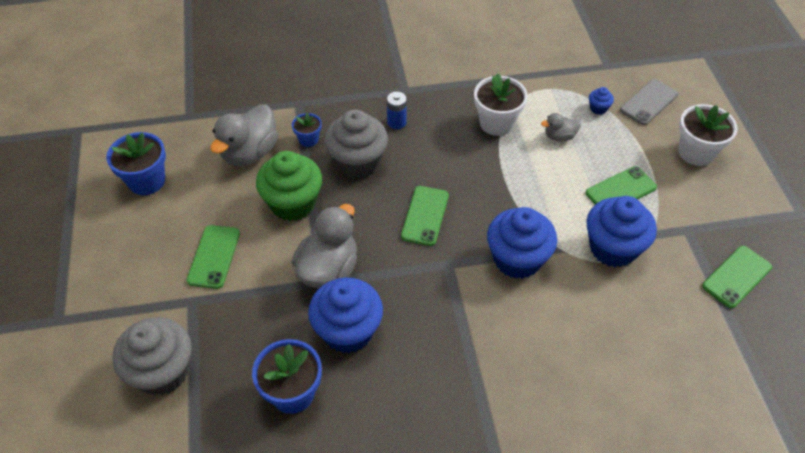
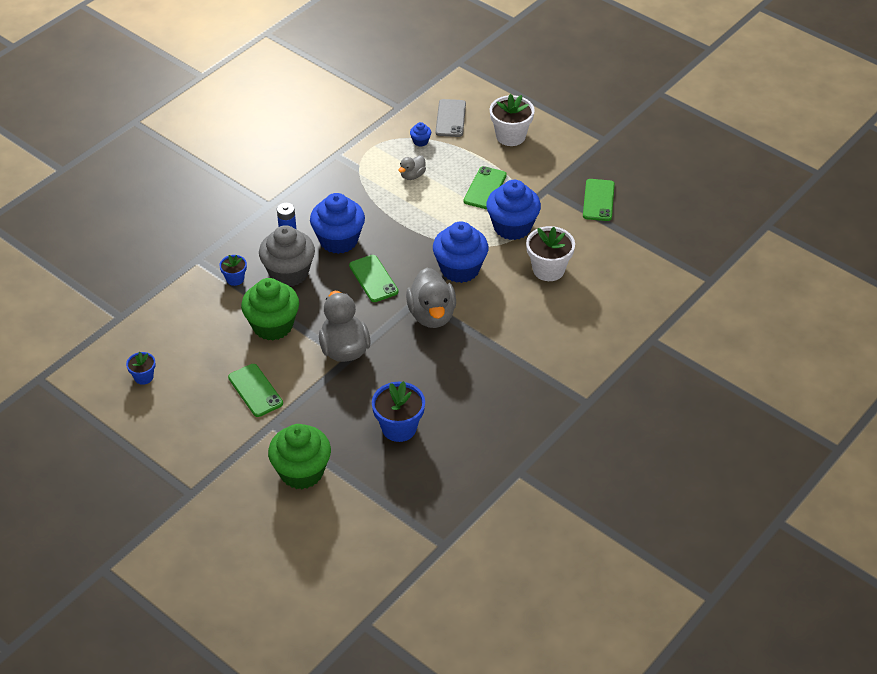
camera: 40 degrees left, 5 degrees down
(147, 181) = (143, 377): blue flower pot -> blue flower pot, size x0.56
(162, 371) = (301, 472): grey cupcake -> green cupcake
(250, 153) = (200, 313): grey duck -> grey duck (432, 315)
(348, 331) = (396, 374): blue cupcake -> blue cupcake (338, 240)
(496, 123) = (360, 191): white flower pot -> white flower pot (548, 269)

